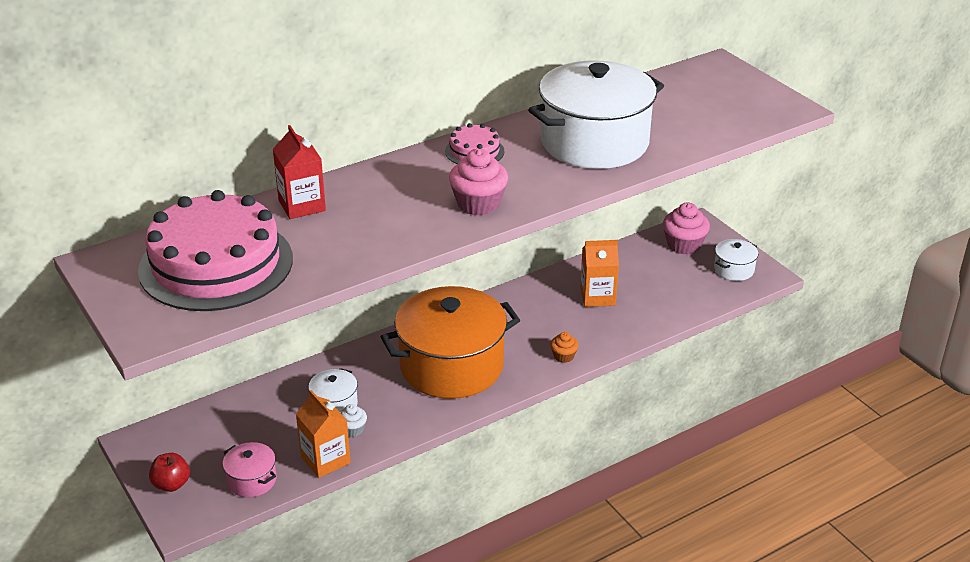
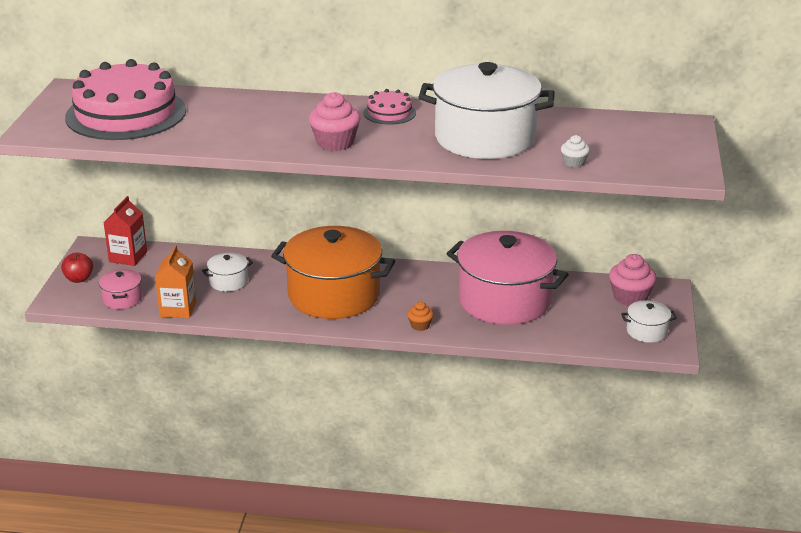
camera: 40 degrees right, 5 degrees down
(302, 205) = (226, 102): red carton -> red carton (128, 257)
(352, 429) = (218, 301): white cupcake -> white cupcake (574, 163)
(597, 297) = (504, 300): orange carton -> pink pot

